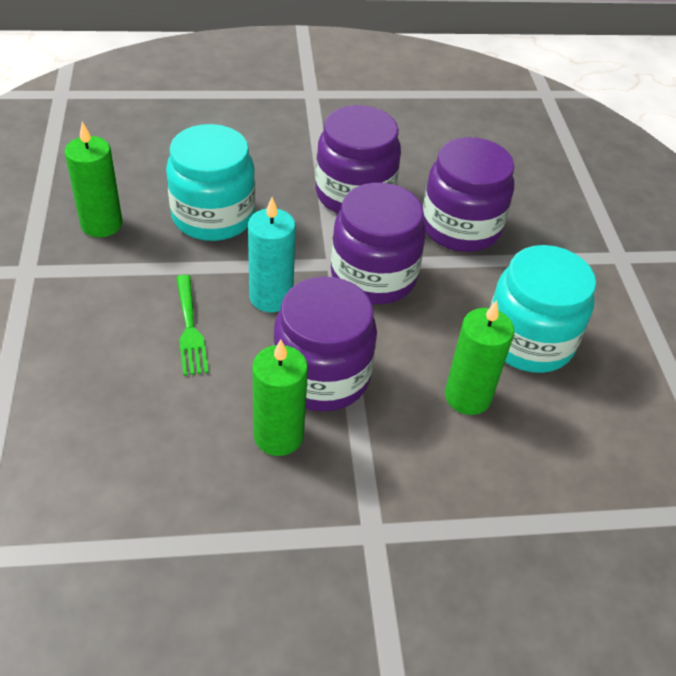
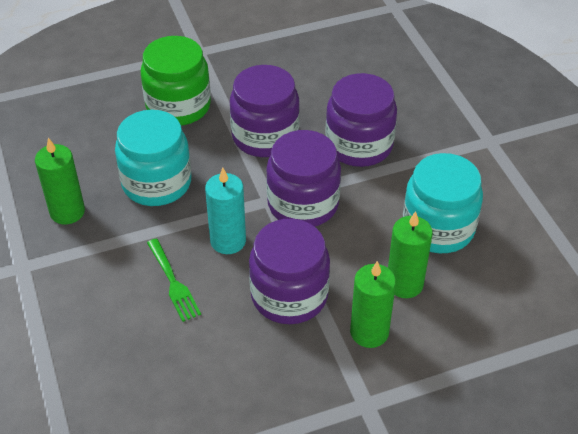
camera: 10 degrees left, 0 degrees up
(268, 143) = (178, 106): none -> green jar
(278, 436) = (272, 350): green candle -> green candle (369, 332)

